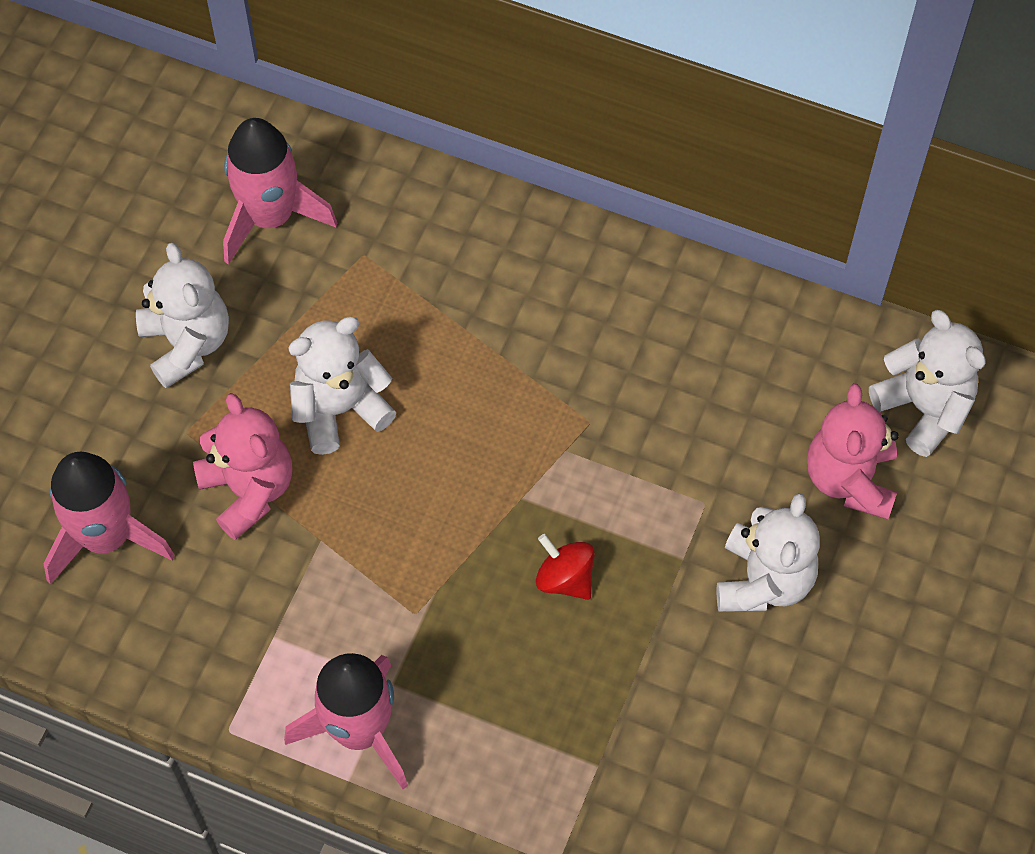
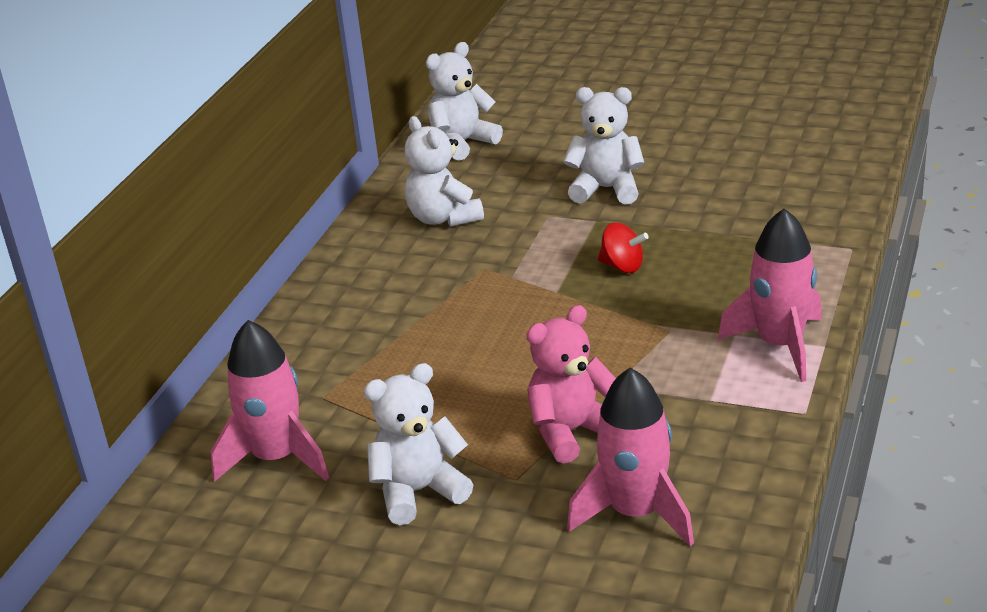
camera: 90 degrees left, 30 degrees down
(340, 409) = (483, 391): white teddy bear -> white teddy bear (444, 218)
(565, 578) = (622, 266): red spinning top -> red spinning top turned 105 degrees counterclockwise
(849, 479) = (521, 164): pink teddy bear -> none

